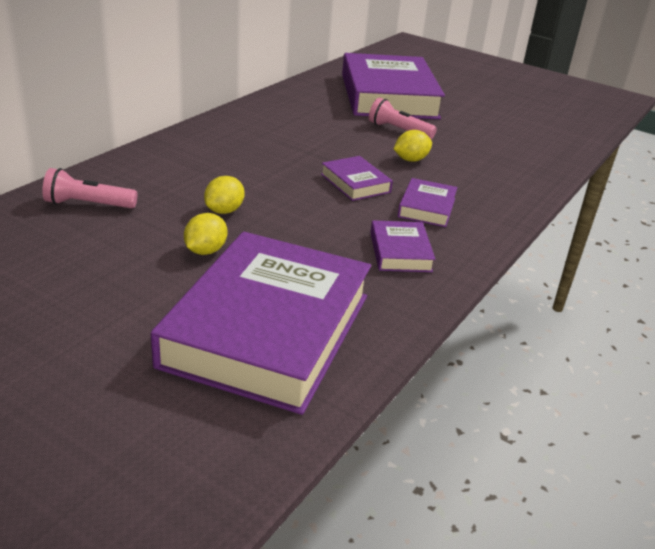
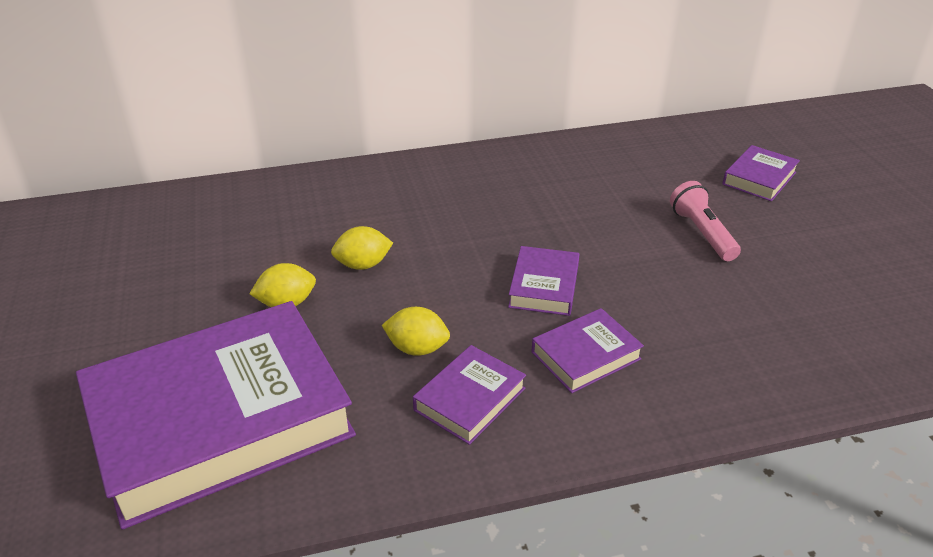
camera: 45 degrees right, 5 degrees up
(88, 204) = (262, 210): pink flashlight -> none
(388, 96) = (759, 178): purple book -> purple book, size x0.43
(410, 160) = (660, 280): yellow lemon -> yellow lemon (417, 348)

